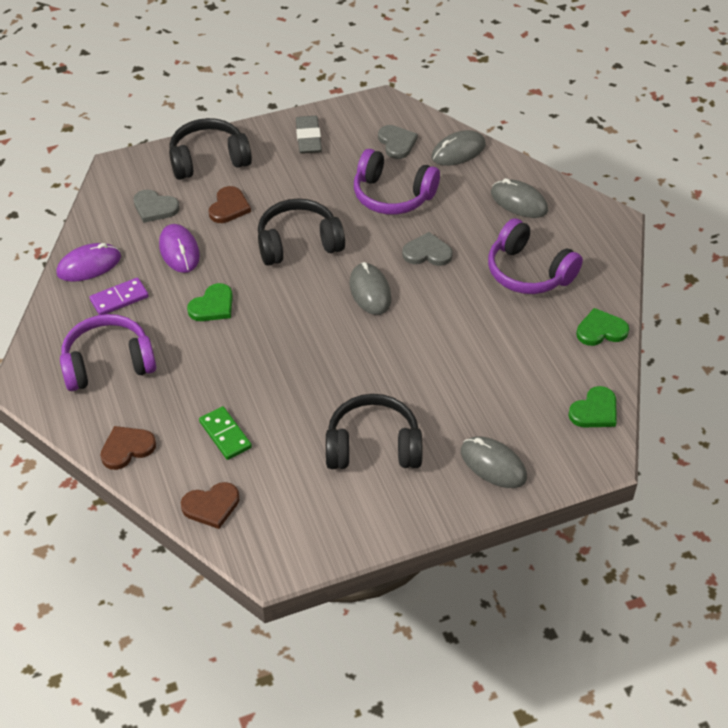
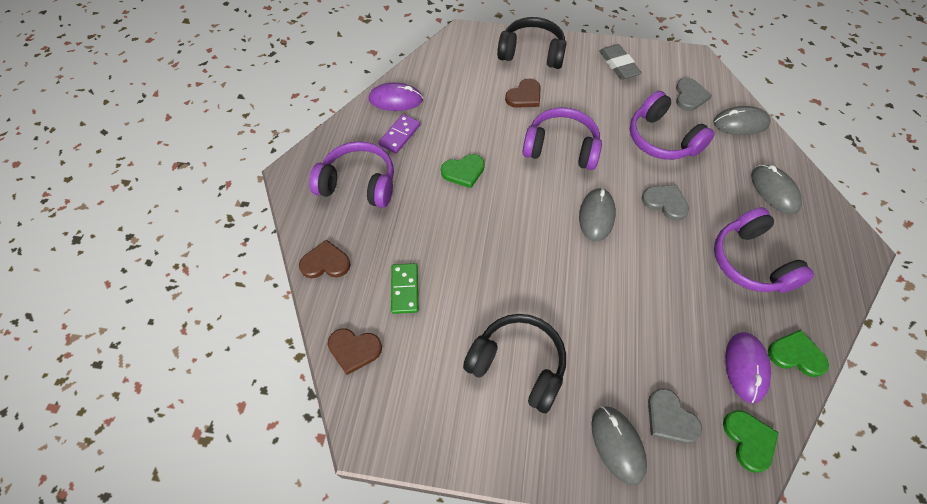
camera: 30 degrees right, 10 degrees up
(119, 299) = (400, 135): purple domino -> purple domino turned 60 degrees counterclockwise
(155, 208) = (470, 74): grey heart -> grey heart (670, 418)
(179, 251) = (466, 116): purple mouse -> purple mouse (745, 367)
(298, 243) = (561, 148): black headphones -> purple headphones
(308, 138) = (618, 65): grey eraser -> grey eraser turned 45 degrees counterclockwise
(594, 411) = (749, 440): green heart -> green heart turned 90 degrees counterclockwise

